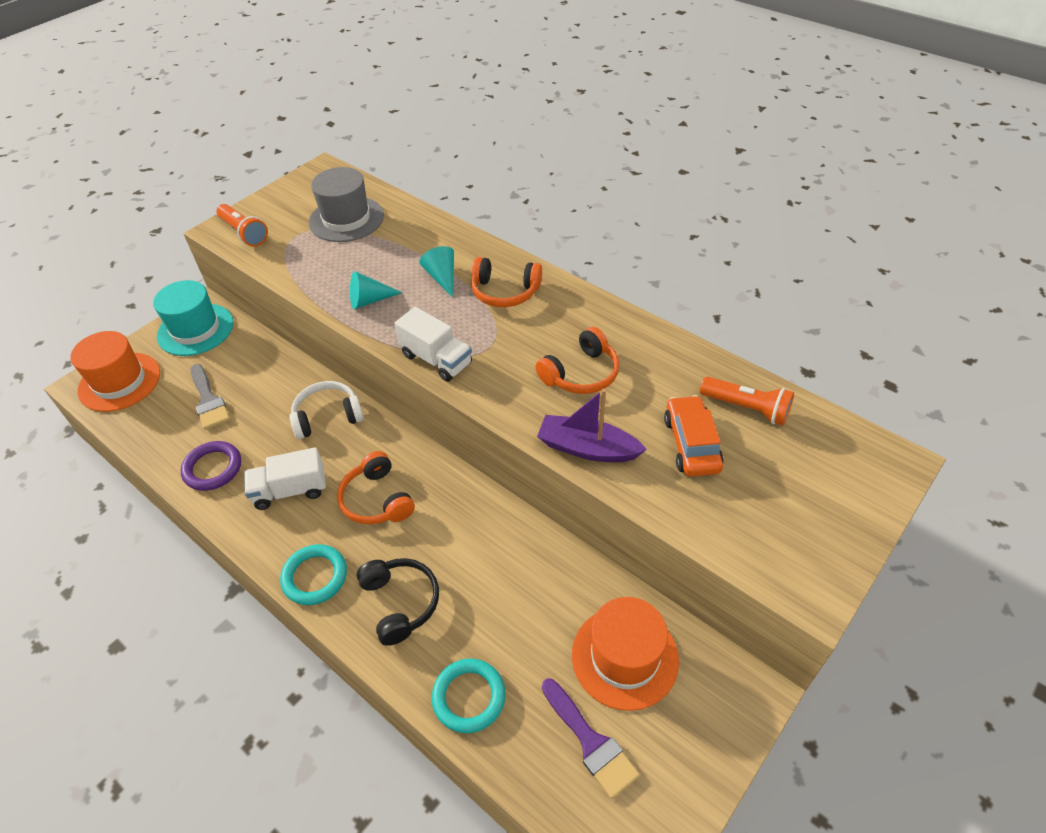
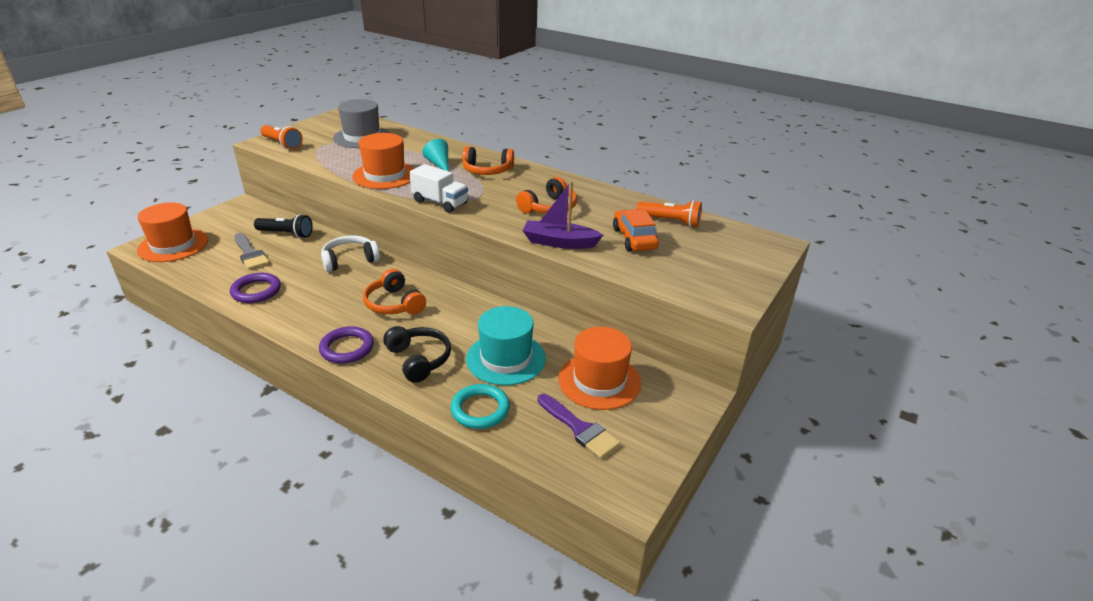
camera: 10 degrees left, 15 degrees down
(195, 329) = (237, 216): turquoise hat -> turquoise hat (506, 358)
(253, 365) = (286, 234): none -> black flashlight
(290, 490) = (322, 301): white truck -> none
(315, 577) = (347, 348): turquoise ring -> purple ring
(369, 300) = (385, 175): turquoise cone -> orange hat

